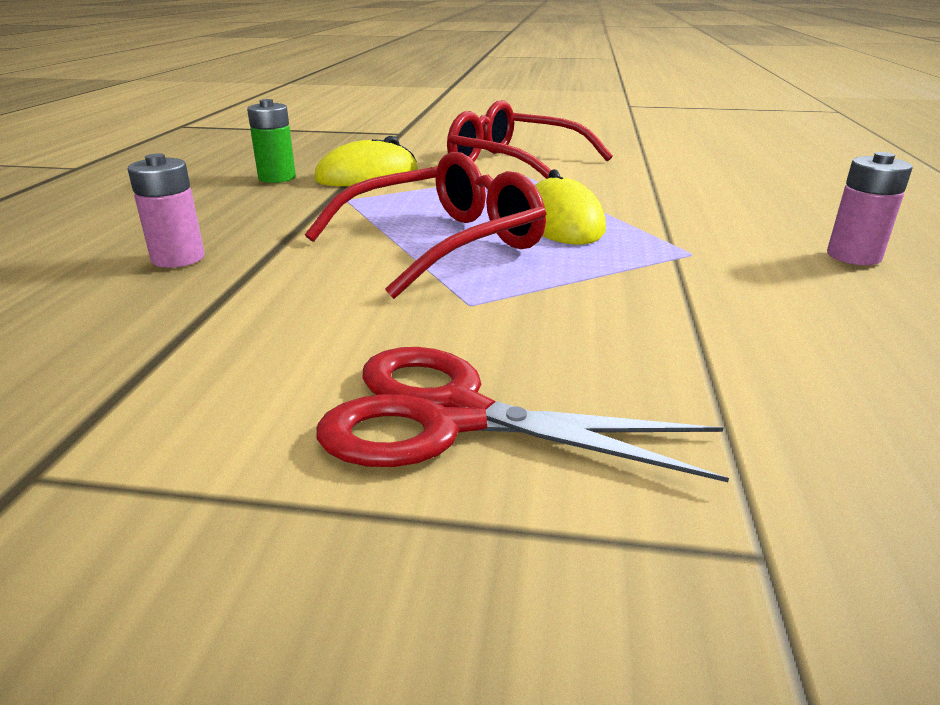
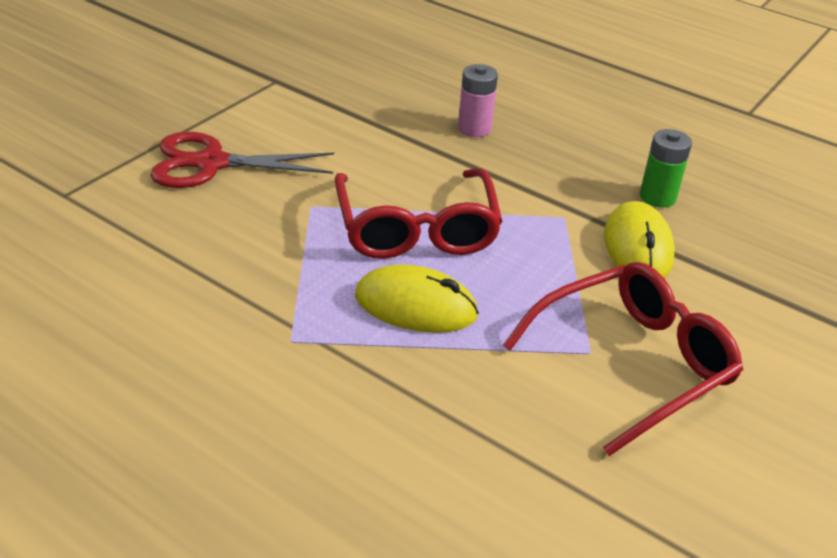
camera: 115 degrees right, 10 degrees up
(452, 417) = (211, 163): red scissors -> red scissors turned 135 degrees counterclockwise
(853, 256) = (195, 432): pink battery -> none

